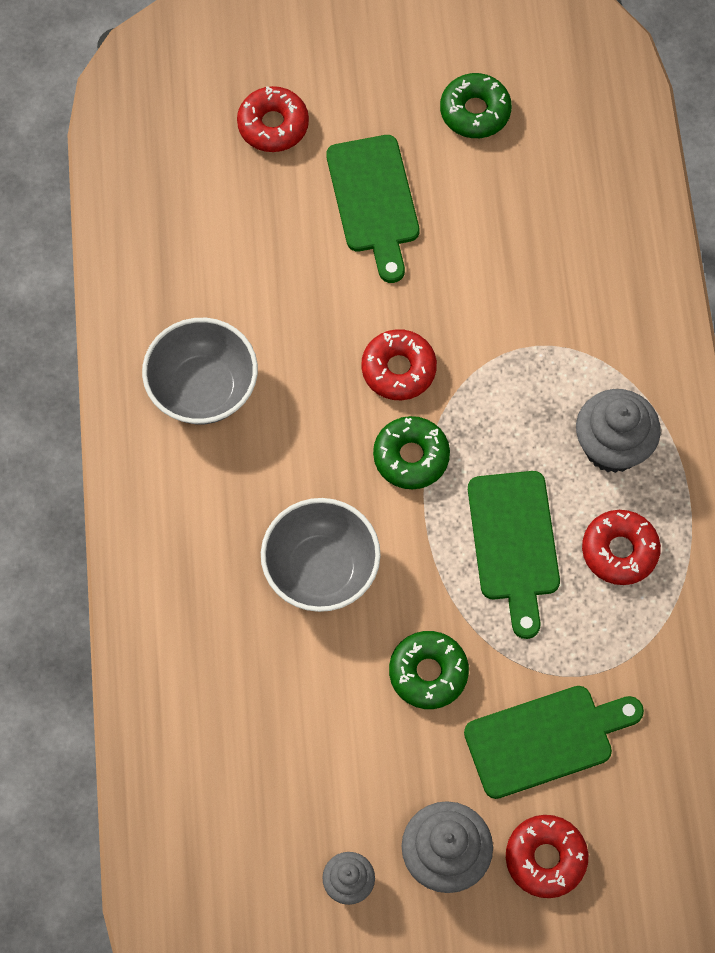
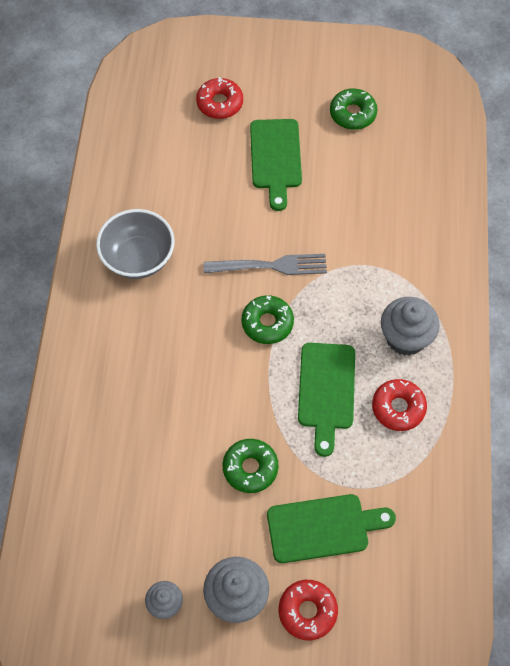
camera: 10 degrees right, 5 degrees down
(321, 569) = (191, 387): grey bowl -> none
(398, 369) = (270, 266): red donut -> grey fork

